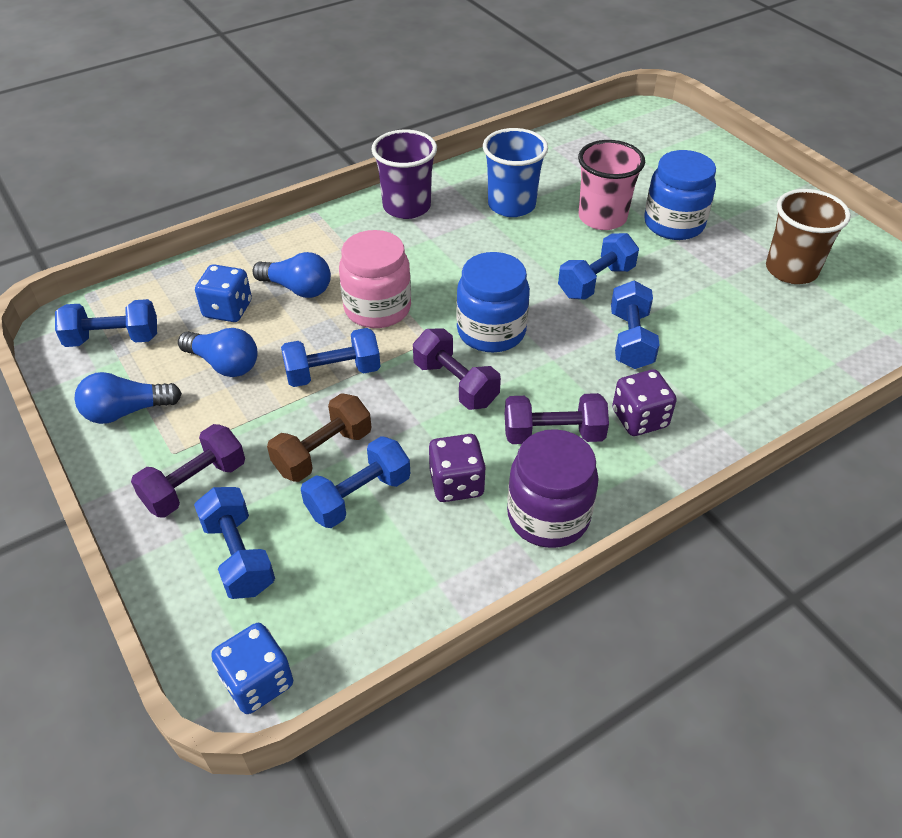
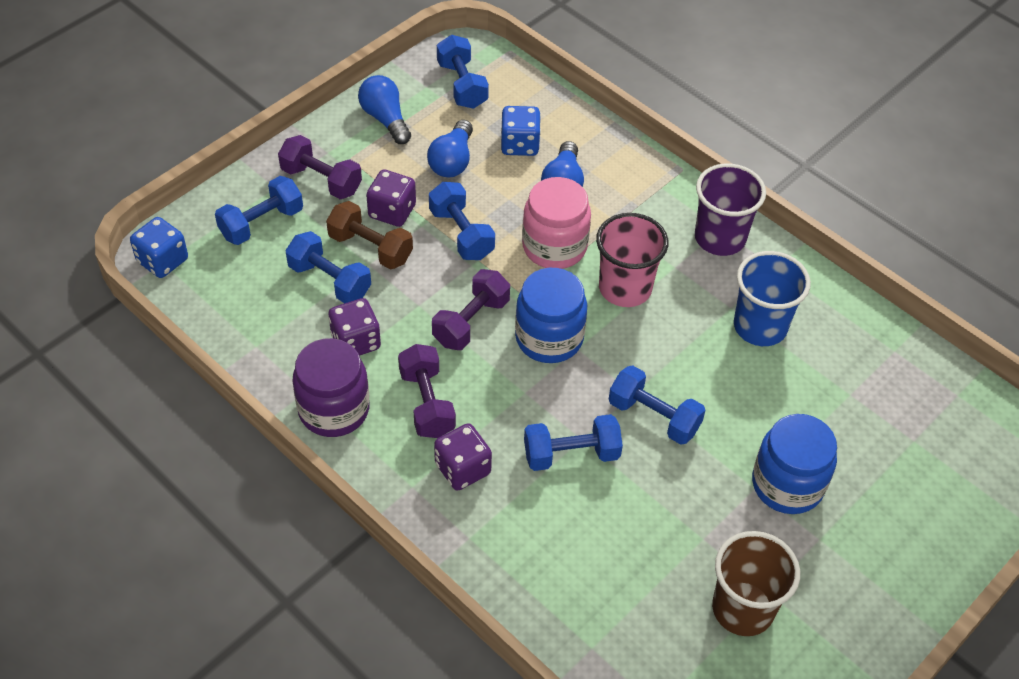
camera: 75 degrees right, 5 degrees up
(276, 425) = (392, 211): none -> purple dice
(602, 218) = (771, 413): pink cup -> pink cup (625, 288)

